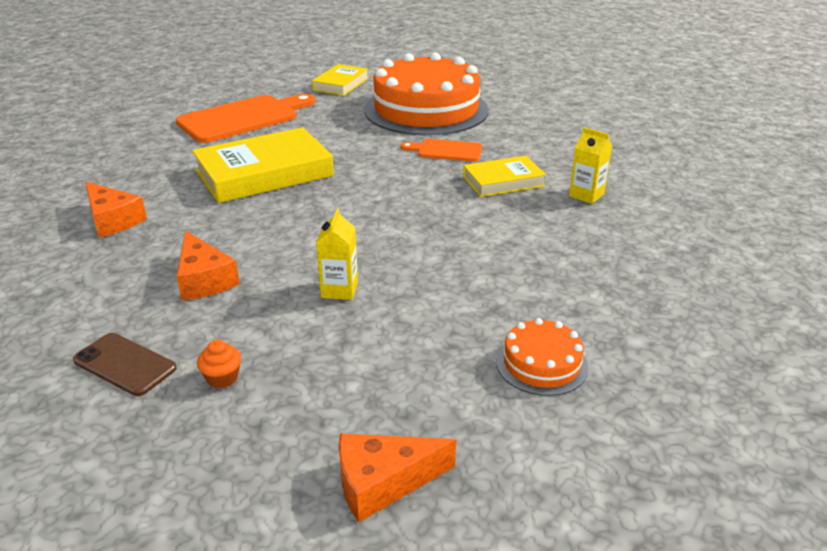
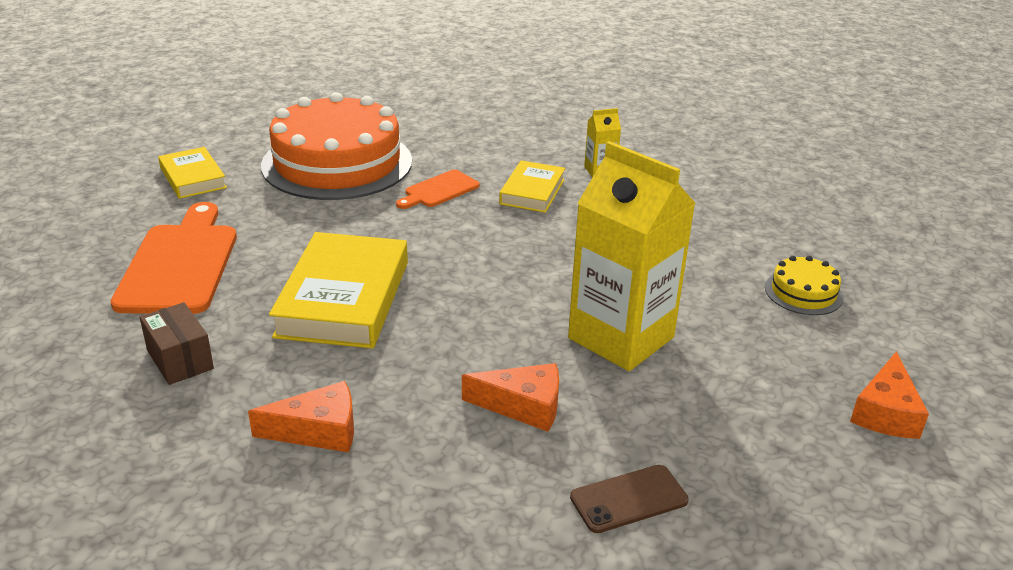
camera: 55 degrees left, 0 degrees up
(147, 156) = (180, 360): none -> brown box
(222, 378) = (700, 446): orange cupcake -> none
(339, 290) = (621, 338): yellow carton -> yellow carton, size x2.35
(541, 364) = (803, 292): orange cake -> yellow cake

